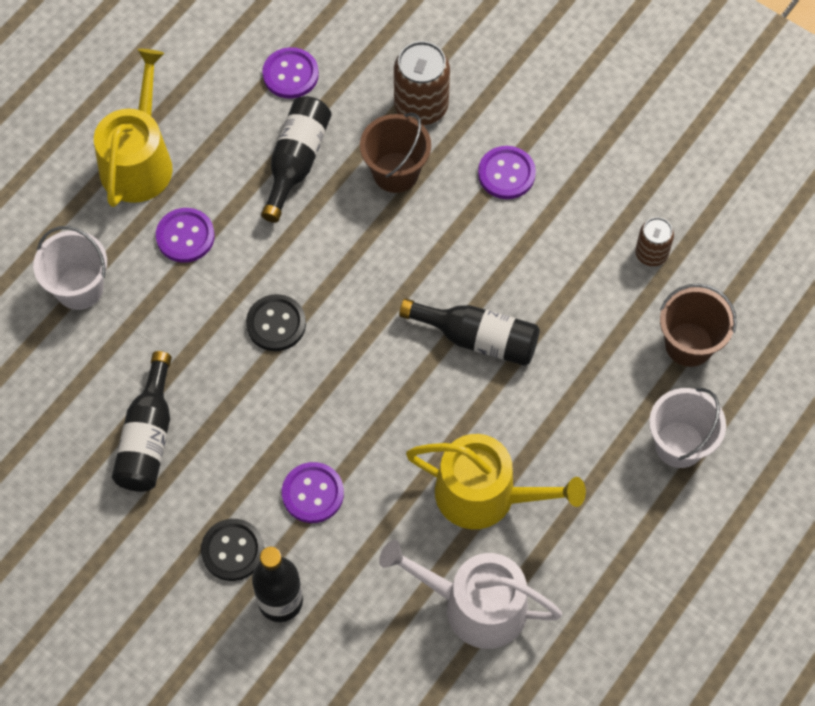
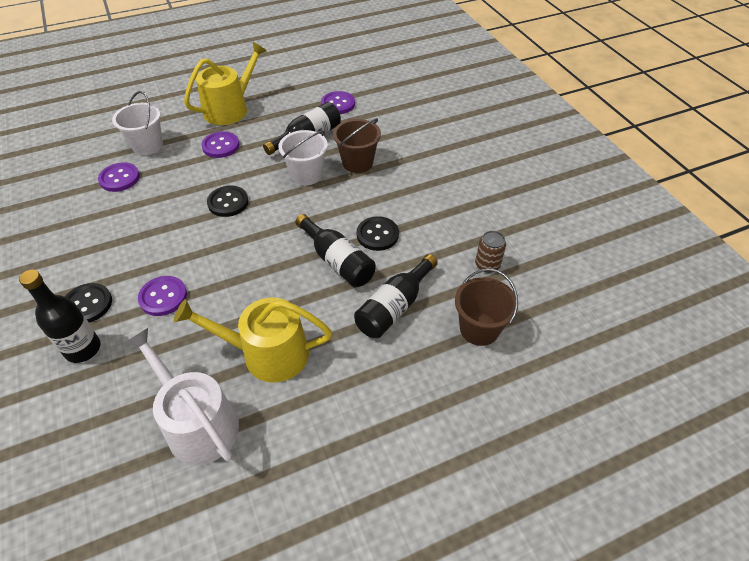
camera: 30 degrees right, 15 degrees down
(148, 437) = (107, 224): black bottle -> black bottle (394, 307)
(421, 106) = (396, 141): brown can -> none
(486, 495) = (267, 353): yellow watering can -> yellow watering can turned 135 degrees clockwise
(499, 276) = (377, 235): none -> black button
(506, 174) = (422, 188): purple button -> purple button (119, 178)
(679, 444) = (428, 391): white bucket -> white bucket (306, 175)

